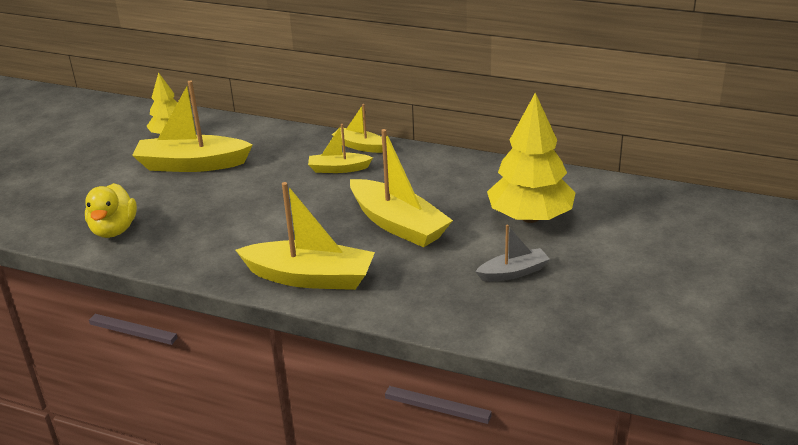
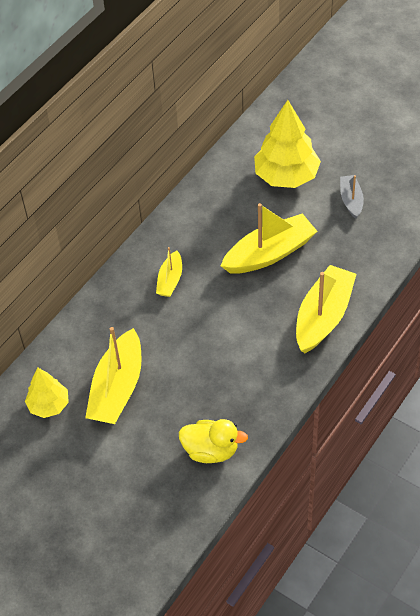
camera: 75 degrees left, 20 degrees up
(360, 146) = (137, 260): yellow boat -> none

